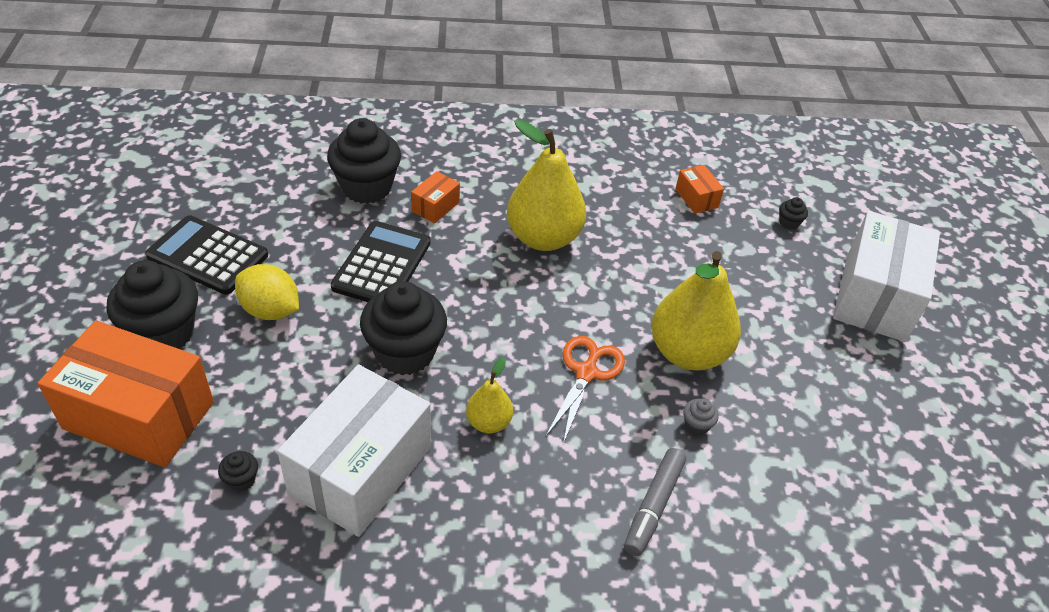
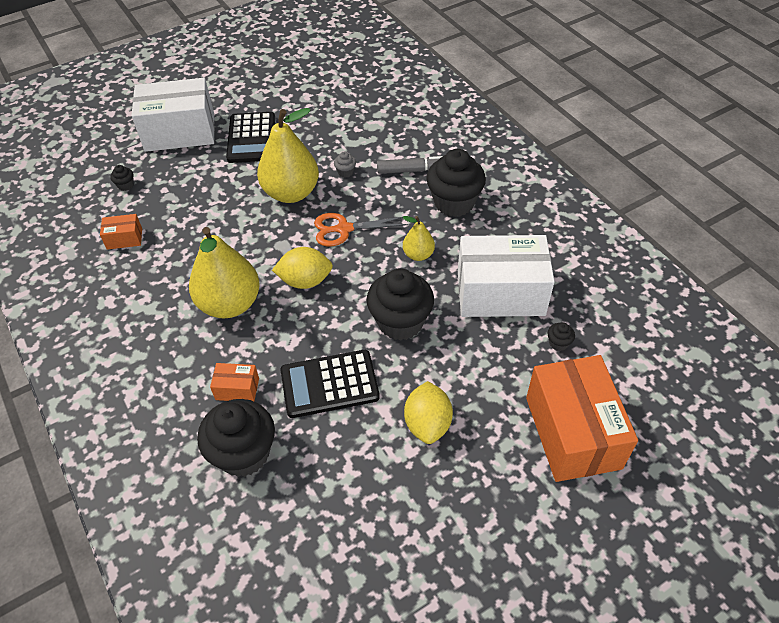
camera: 115 degrees left, 5 degrees up
(164, 333) = (503, 476): black cupcake -> black cupcake (454, 203)
(208, 256) = (409, 513): black calculator -> black calculator (251, 138)
(529, 303) = (305, 281): none -> yellow lemon
(696, 198) = (124, 239): orange box -> orange box turned 45 degrees clockwise

